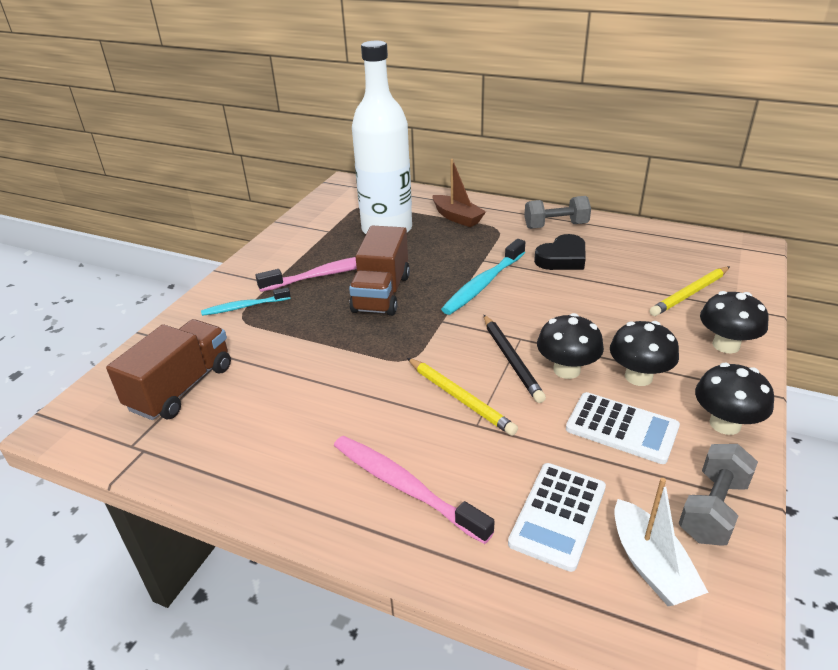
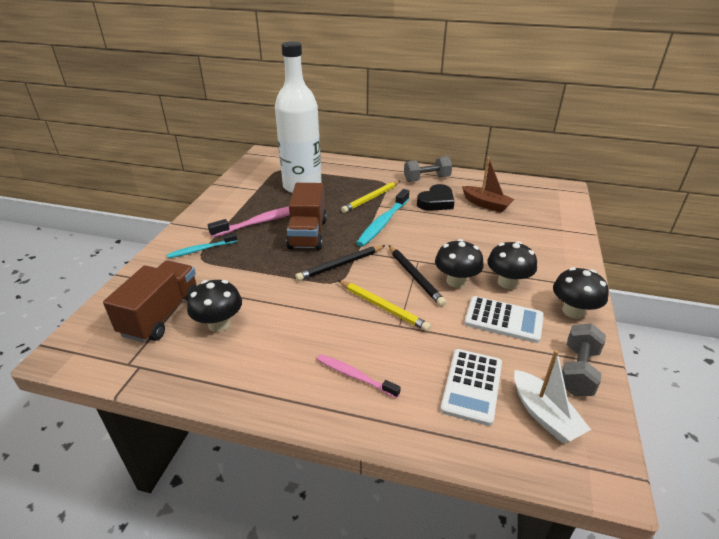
camera: 10 degrees left, 0 degrees up
(404, 487) = (354, 376): pink toothbrush -> pink toothbrush, size x0.63
(415, 337) = (340, 265): none -> black pencil
(457, 217) = (353, 176): brown boat -> brown boat (486, 204)
(689, 293) = (530, 222): yellow pencil -> yellow pencil (371, 198)
(726, 345) = (562, 256): black mushroom -> black mushroom (219, 324)

